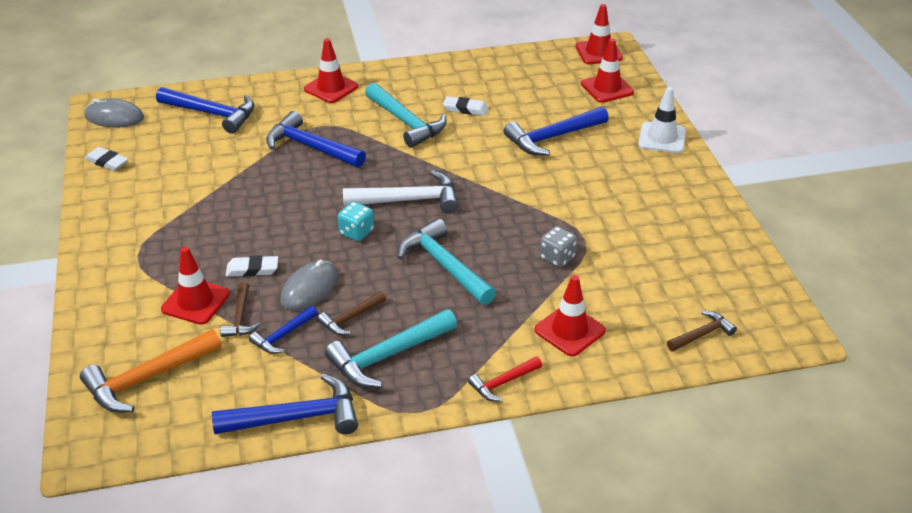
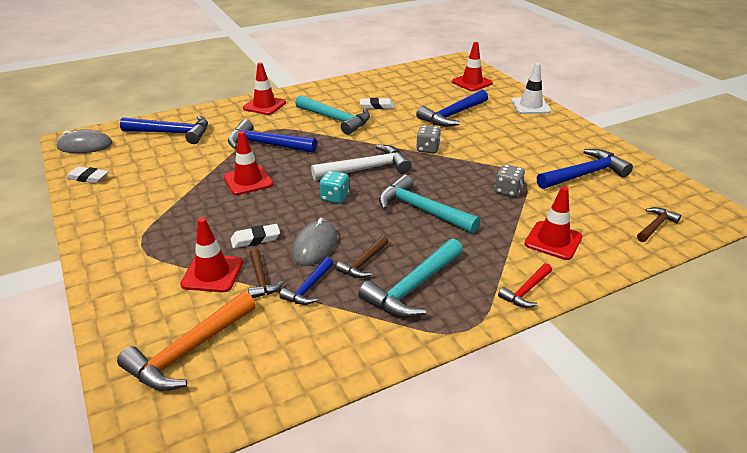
camera: 15 degrees left, 5 degrees down
(296, 418) = (356, 358): blue hammer -> blue hammer (584, 174)
(495, 183) = (427, 149): none -> grey dice
(598, 52) = (452, 64): red traffic cone -> red traffic cone (248, 181)

